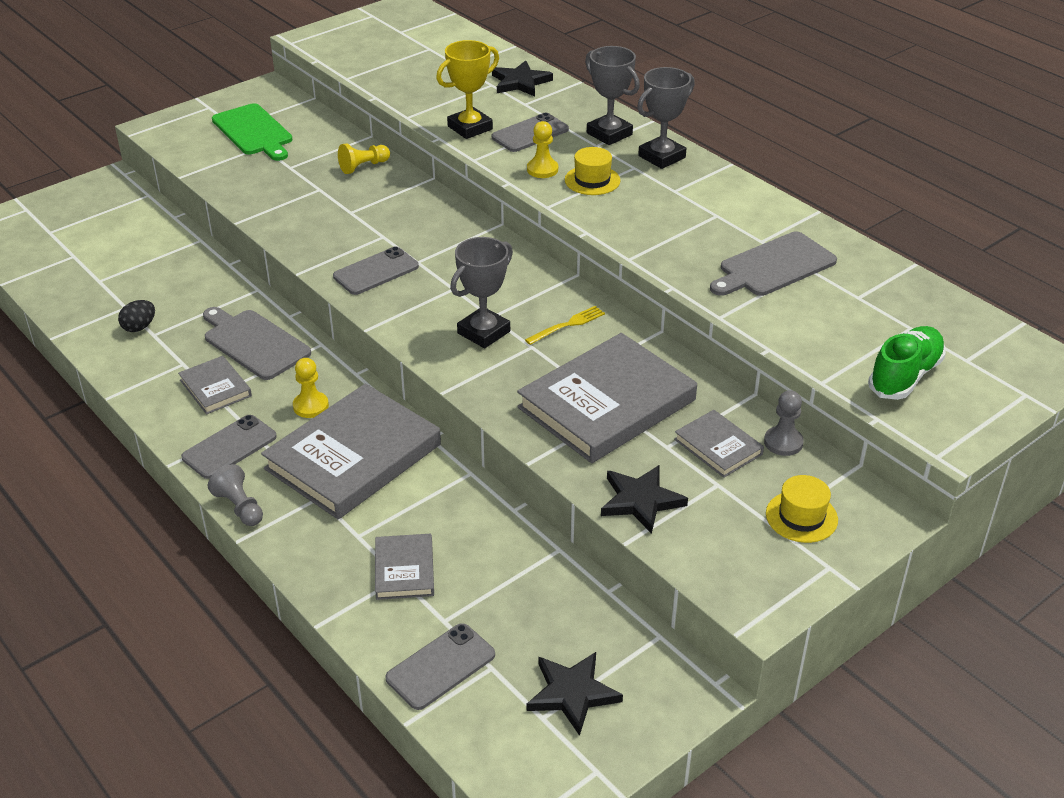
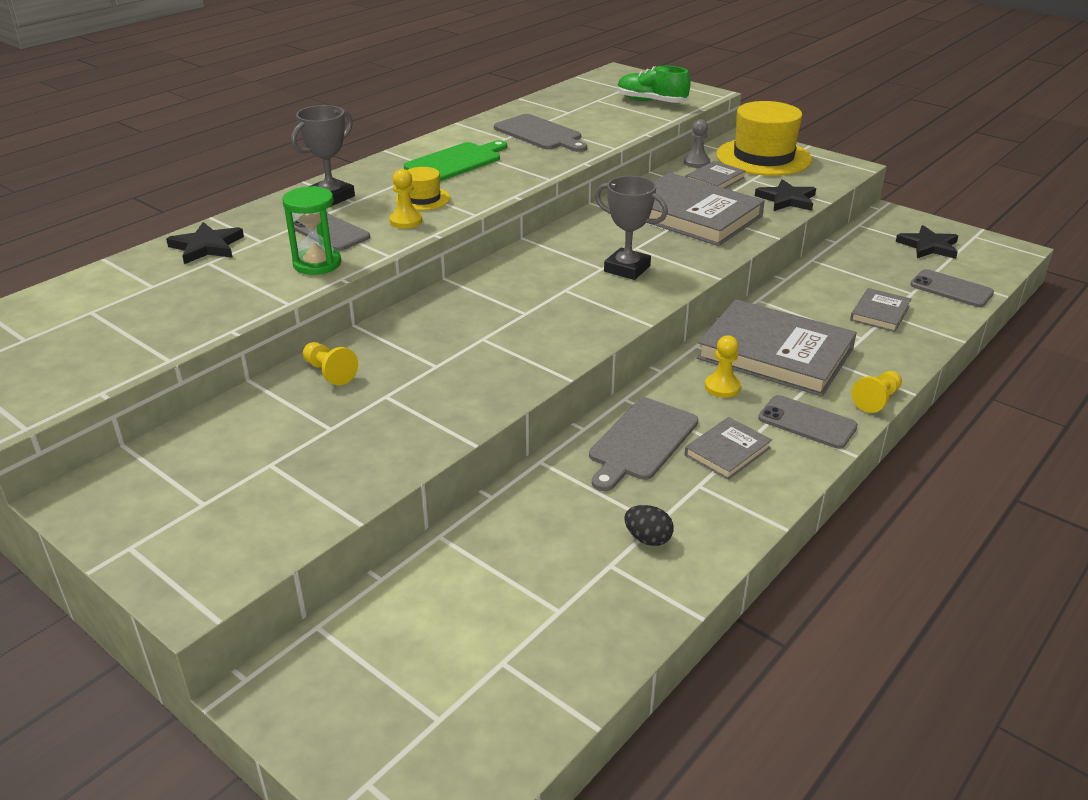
camera: 100 degrees left, 5 degrees down
(239, 507) = (876, 400): grey pawn -> yellow pawn
(253, 132) = (225, 480): green cutting board -> green cutting board (456, 162)
(376, 271) = (551, 333): grey phone -> none
(404, 570) = (880, 313): grey book -> grey book turned 45 degrees counterclockwise
(470, 128) = (317, 264): yellow trophy -> green hourglass
(568, 324) = (599, 235): yellow fork -> none
(661, 157) = (375, 174): grey trophy -> none
(801, 517) = (763, 157): yellow hat -> yellow hat, size x2.08

